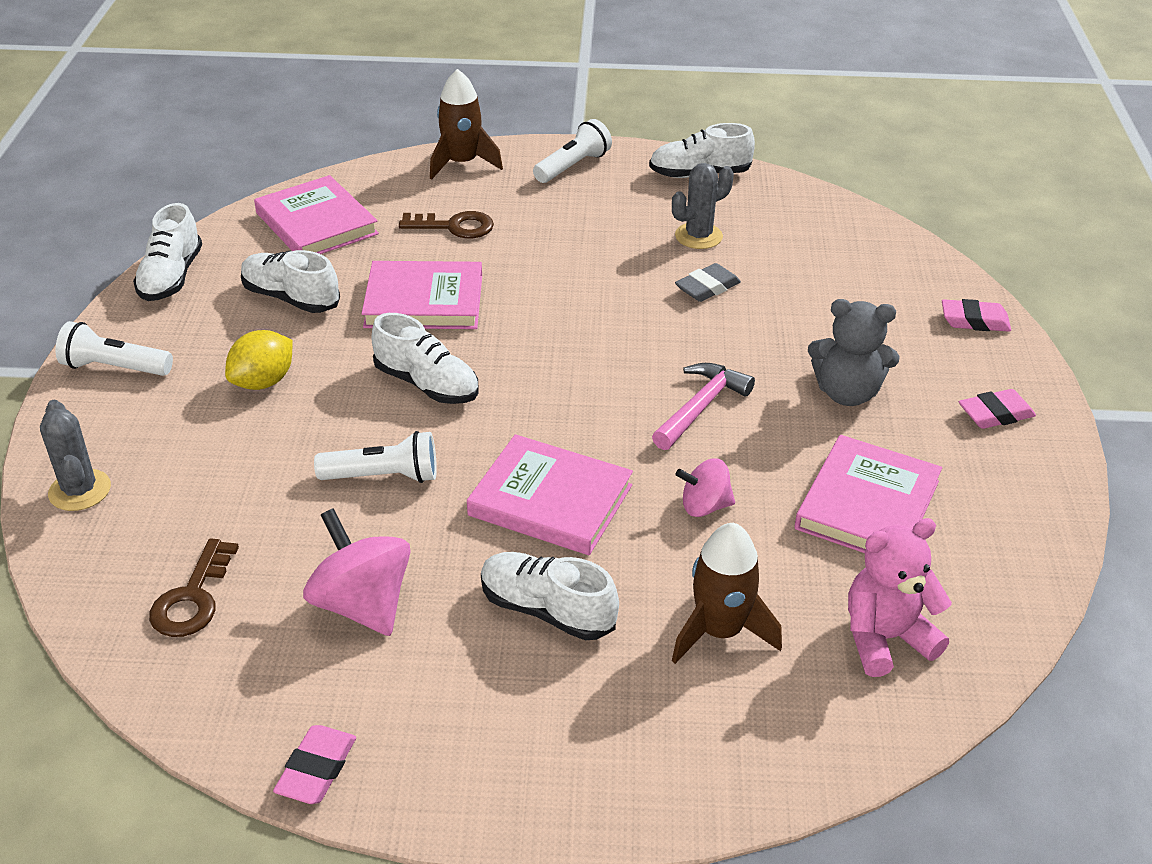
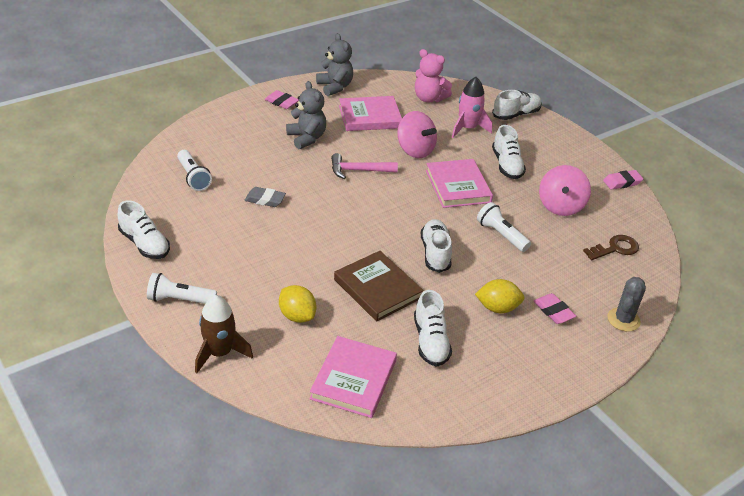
camera: 130 degrees left, 0 degrees up
(114, 368) = (555, 371): white flashlight -> white flashlight (193, 177)
(171, 277) = (470, 408): white shoe -> white shoe (516, 114)
(424, 301) = (377, 289): pink book -> brown book
(454, 226) = (297, 316): brown key -> yellow lemon
(698, 236) = (218, 219): grey cactus -> none
(704, 506) = (415, 150): pink spinning top -> pink spinning top, size x1.68
(720, 631) = (467, 128): brown rocket -> pink rocket
(974, 321) = (216, 120): pink eraser -> pink eraser (553, 311)
(1020, 511) = (335, 87): none -> grey teddy bear

